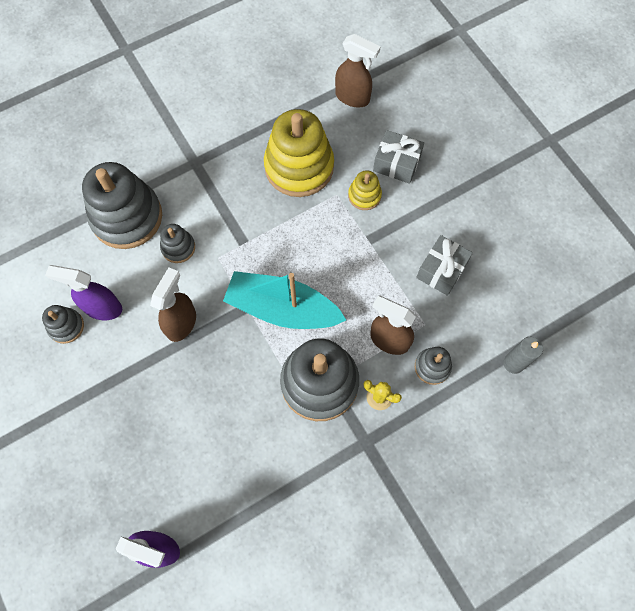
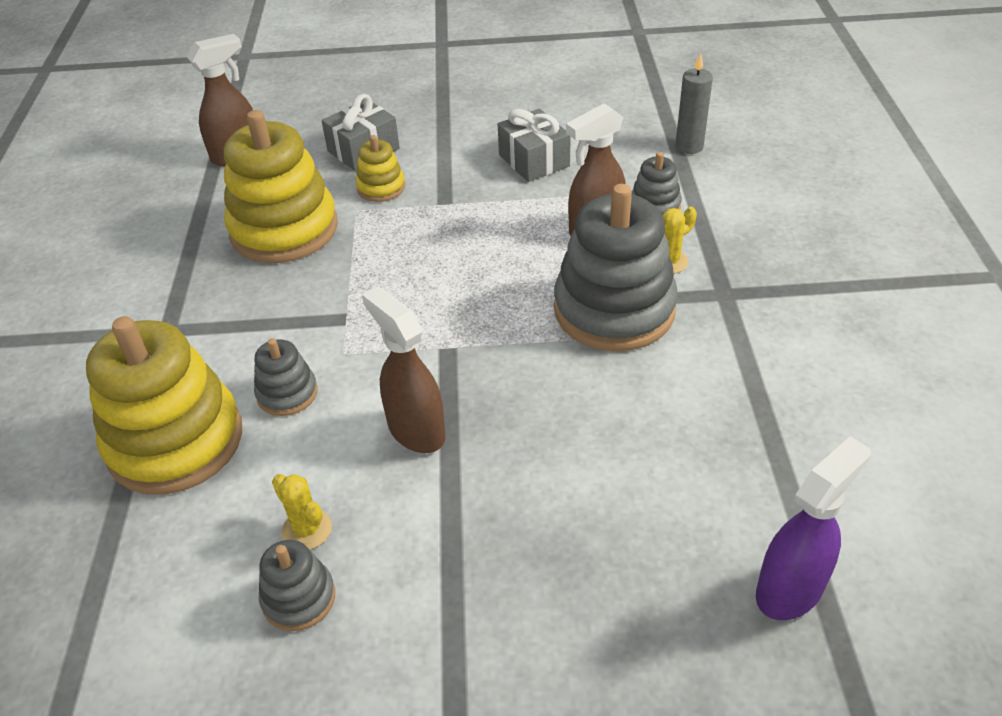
camera: 60 degrees left, 25 degrees down
(102, 308) = (307, 529): purple spray bottle -> yellow cactus
(127, 217) = (175, 441): grey stacking toy -> yellow stacking toy
(282, 308) = (478, 311): turquoise boat -> none

